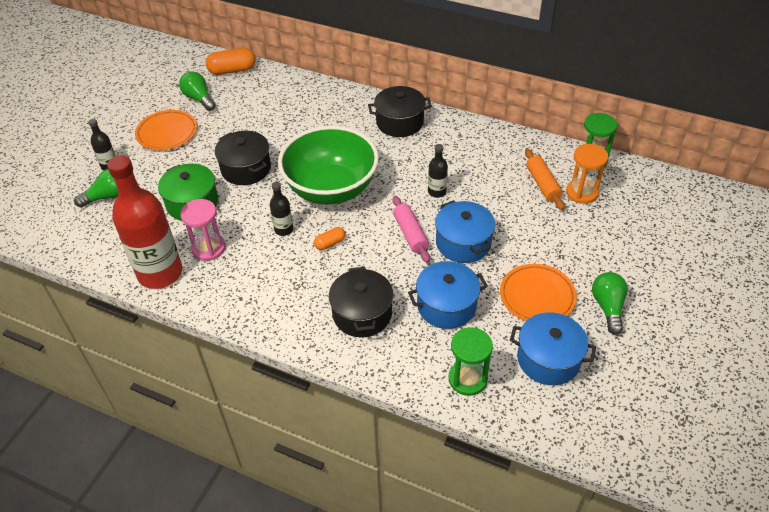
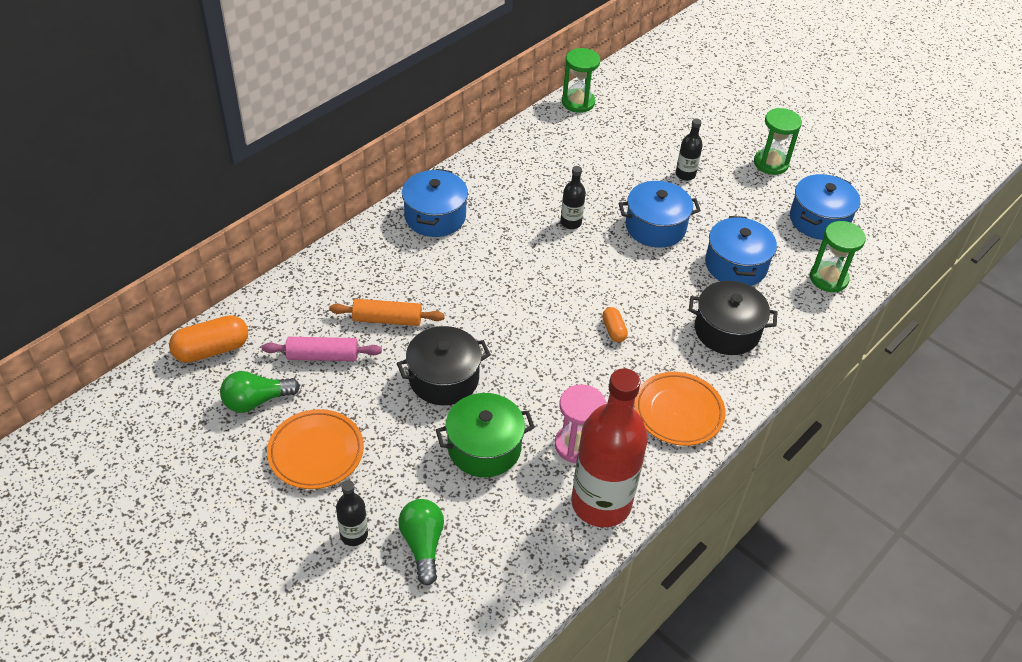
camera: 75 degrees left, 0 degrees up
(232, 70) = (212, 350): orange capsule -> orange capsule turned 60 degrees clockwise
(284, 230) = (574, 366): black bottle -> black bottle (685, 175)
(331, 189) = (524, 307): green bowl -> none
(399, 122) = (435, 217): black pot -> blue pot
(410, 234) = (626, 262): pink rolling pin -> pink rolling pin (323, 356)
(537, 296) = (744, 201): orange plate -> orange plate (678, 412)
(542, 184) = (596, 145): orange rolling pin -> orange rolling pin (387, 319)
(582, 192) = (619, 125): orange hourglass -> none
(608, 307) = (771, 163): green light bulb -> green hourglass

